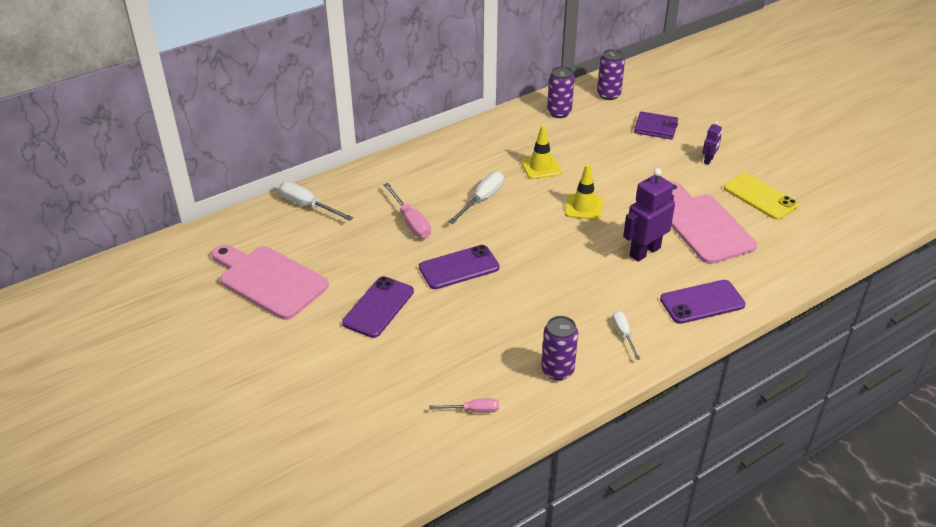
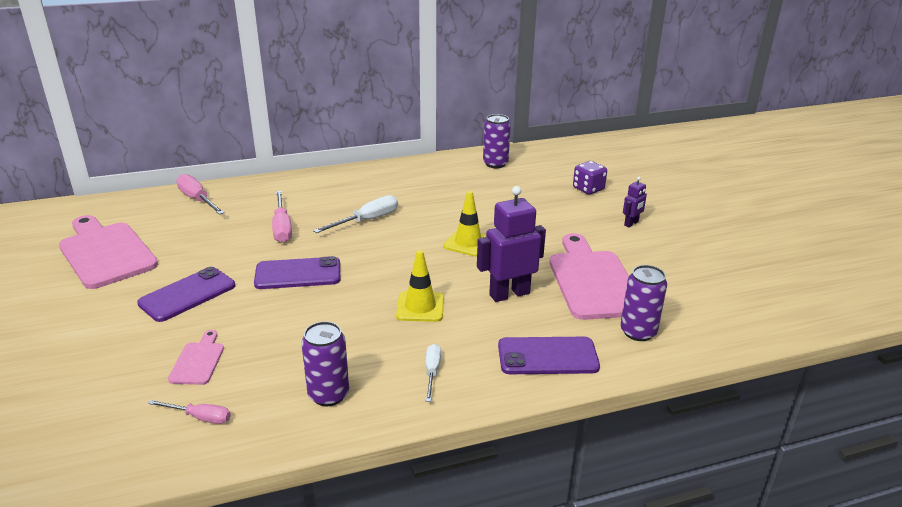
camera: 15 degrees right, 10 degrees down
(308, 205) = (197, 199): white screwdriver -> pink screwdriver
(435, 365) = (198, 361): none -> pink cutting board
(540, 167) = (446, 203): yellow traffic cone -> yellow traffic cone (420, 307)
(608, 95) = (555, 157): purple can -> purple can (638, 332)
(655, 128) = (588, 189): purple wallet -> purple dice
(760, 197) = (674, 265): yellow phone -> none

